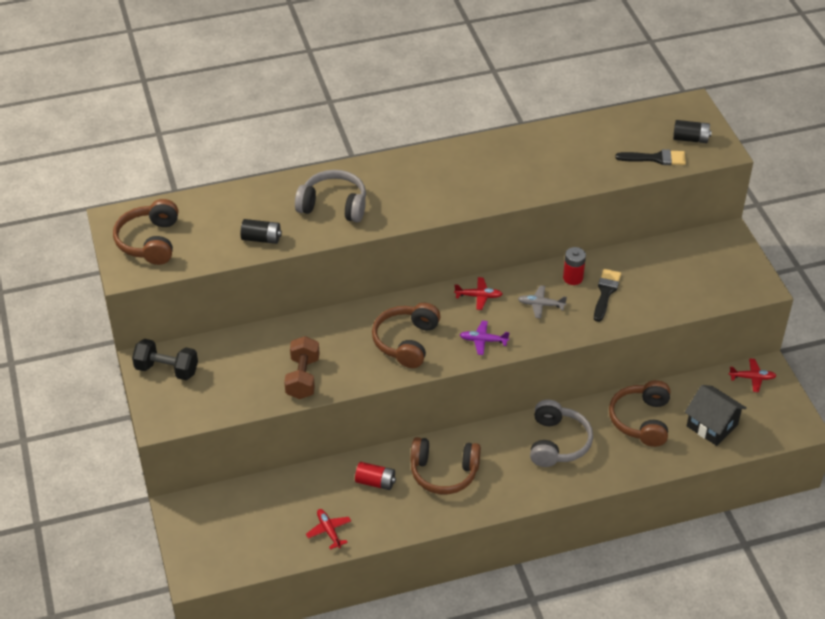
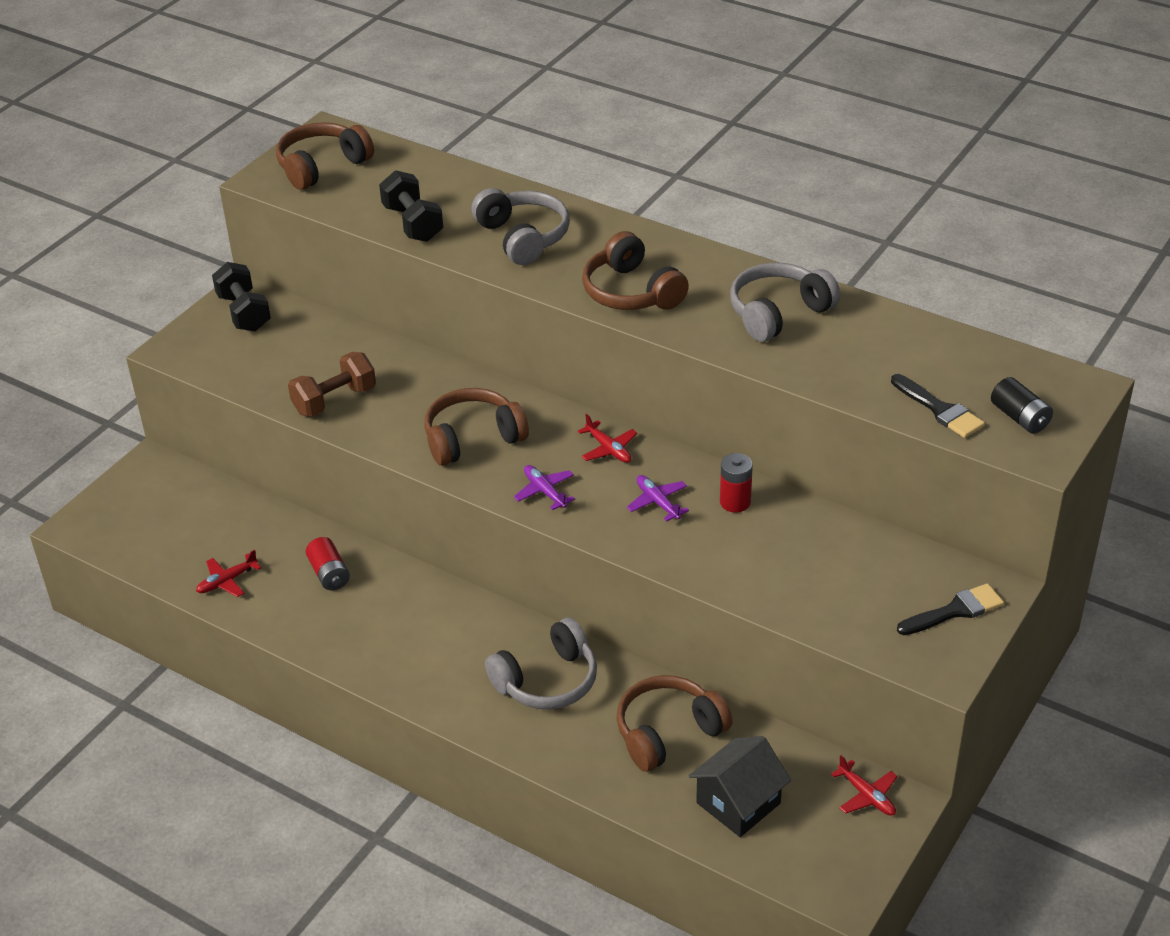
camera: 50 degrees right, 5 degrees down
(261, 238) = (413, 223): black battery -> black dumbbell
(329, 531) = (227, 581): red plane -> red plane turned 150 degrees counterclockwise
(444, 473) = (399, 616): brown headphones -> brown headphones (631, 292)
(519, 159) = (778, 313): none -> grey headphones
(540, 305) = (657, 502): grey plane -> purple plane
(606, 292) = (747, 541): black brush -> black brush (955, 611)
(712, 425) = (738, 803): black house -> black house turned 45 degrees clockwise

